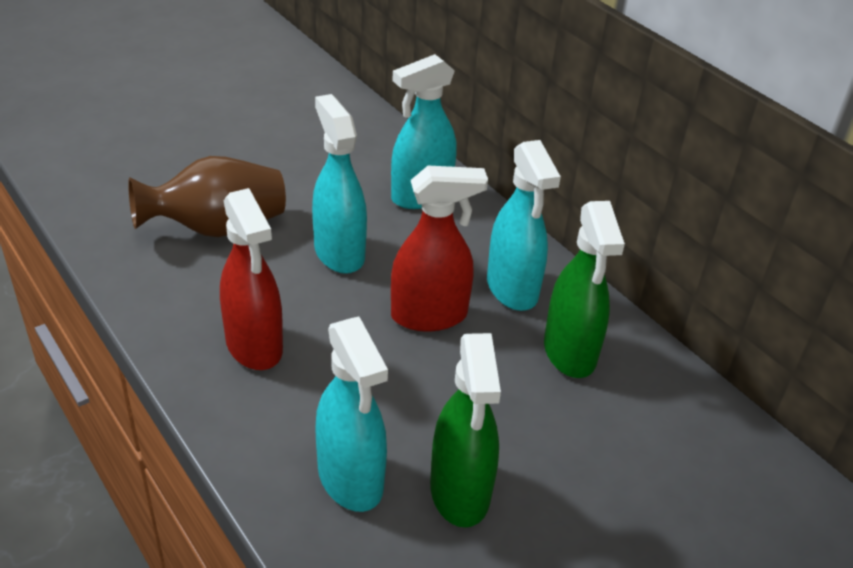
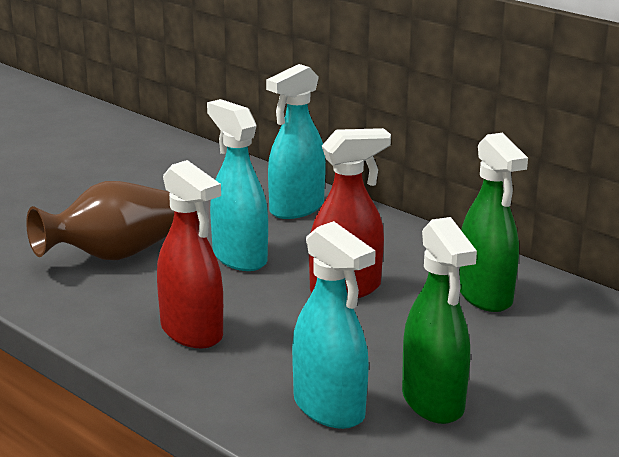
camera: 10 degrees left, 15 degrees down
(512, 289) = (412, 261): turquoise spray bottle -> none

